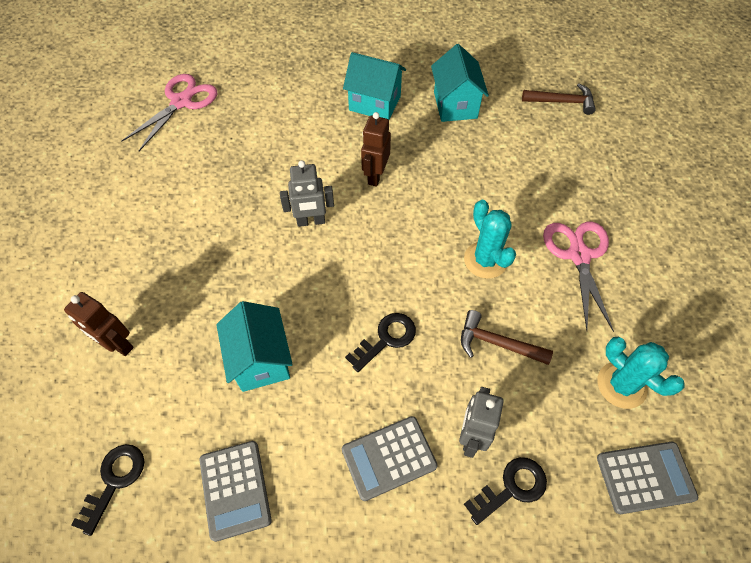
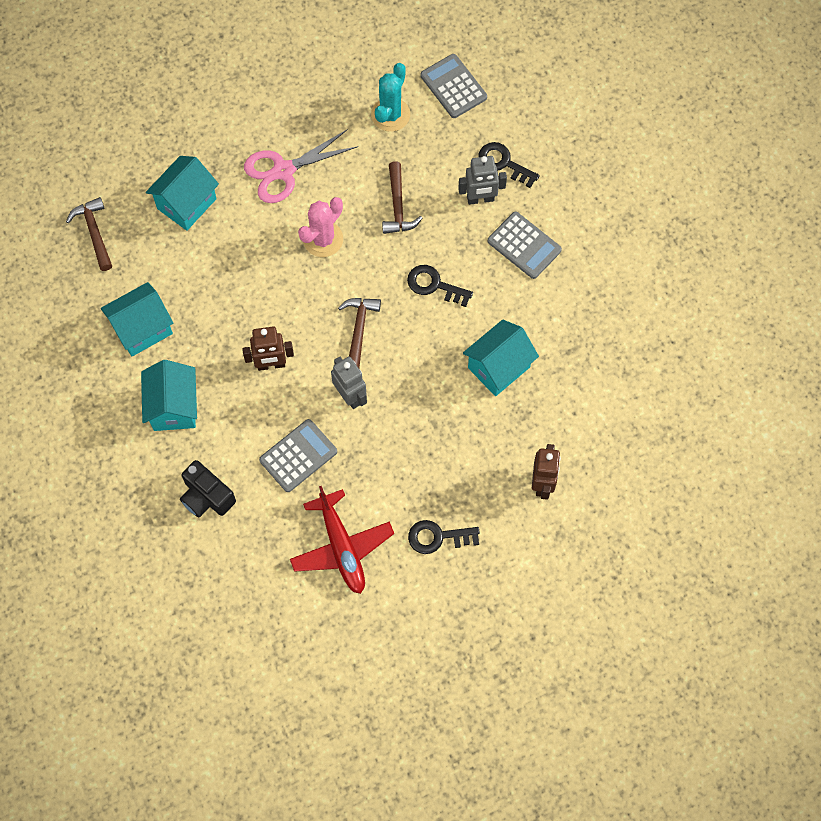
camera: 115 degrees left, 10 degrees up
(114, 481) = (636, 416): black key -> black key (438, 537)
(181, 102) = (259, 605): pink scissors -> none
(183, 166) = (341, 547): none -> red plane
(235, 490) = (598, 333): grey calculator -> grey calculator (298, 456)
(287, 99) = (206, 497): none -> black camera
(372, 253) = (359, 330): none -> brown hammer
(485, 260) = (323, 239): turquoise cactus -> pink cactus
(568, 169) = (186, 204): none -> turquoise house

